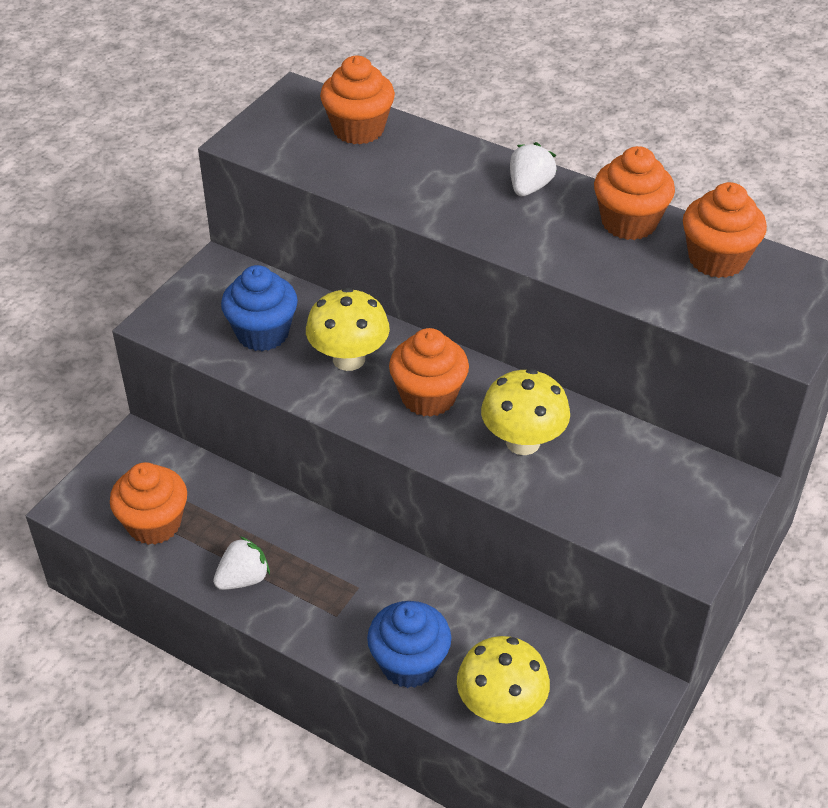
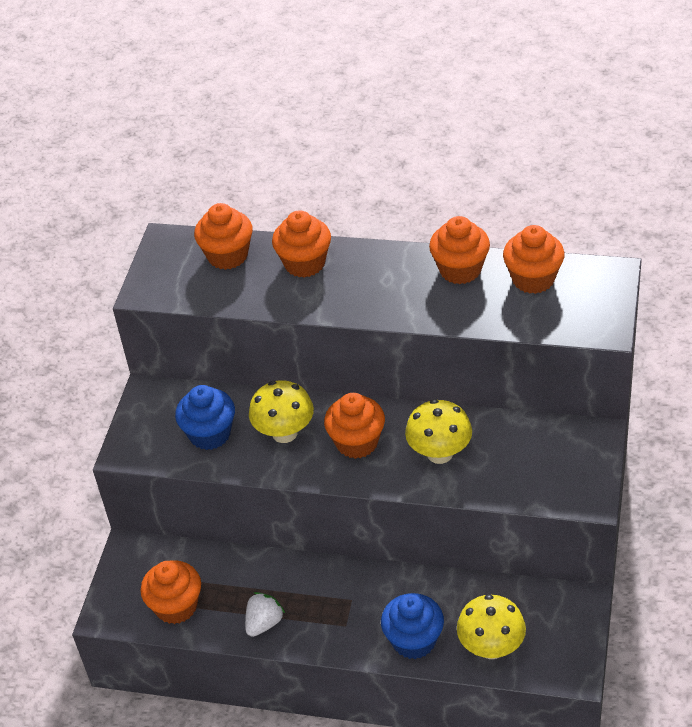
camera: 15 degrees left, 0 degrees up
(443, 162) = (304, 263): none -> orange cupcake
(529, 187) = (377, 264): white strawberry -> none

